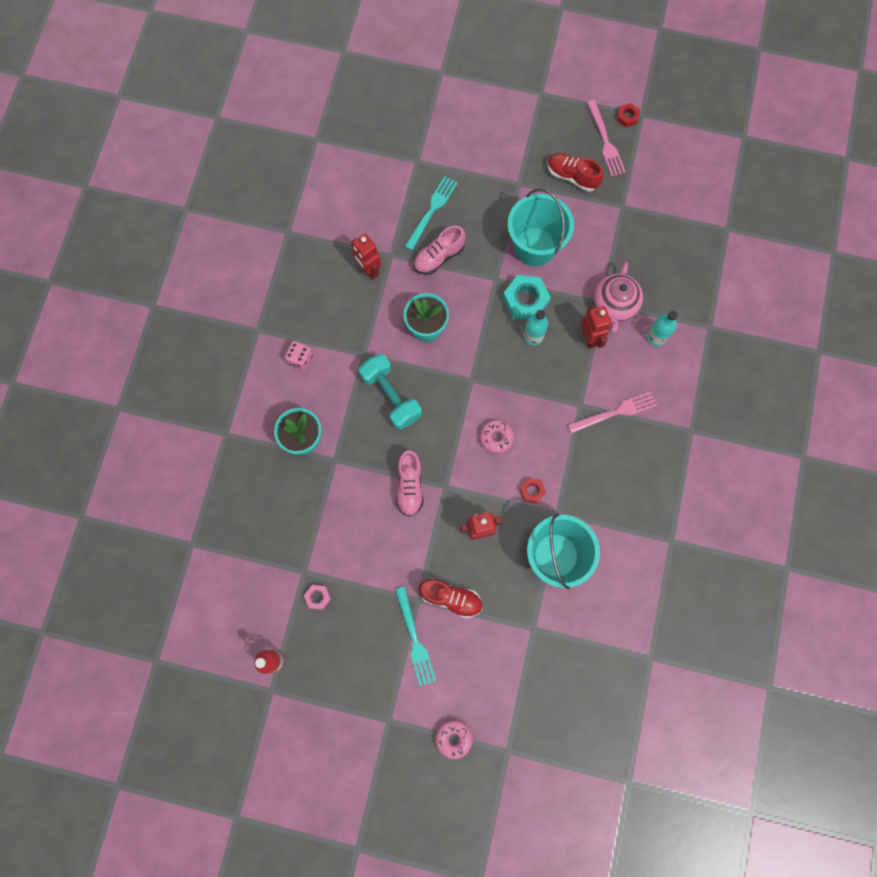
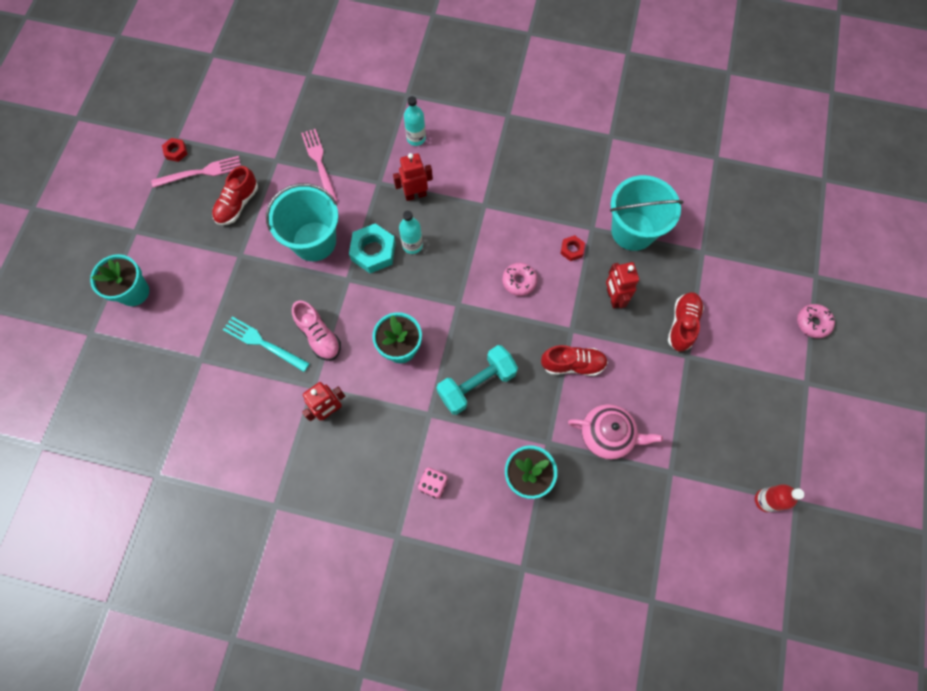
camera: 90 degrees left, 5 degrees down
(318, 597) = (695, 456): pink nut -> none
(410, 486) = (573, 364): pink shoe -> red shoe
(415, 640) = (727, 358): turquoise fork -> none
(480, 101) = (134, 292): none -> turquoise flower pot
(614, 305) = (381, 172): pink teapot -> pink teapot (607, 435)
(616, 412) = (491, 175): pink fork -> pink fork (319, 162)

